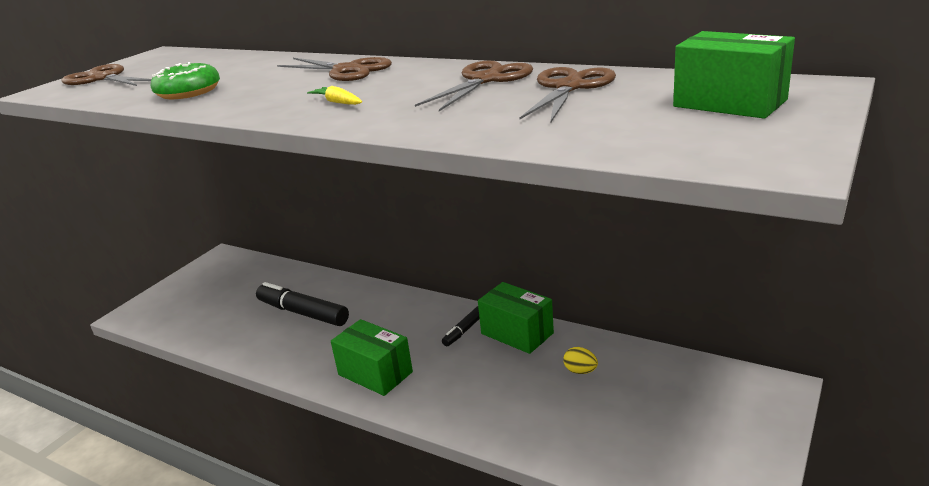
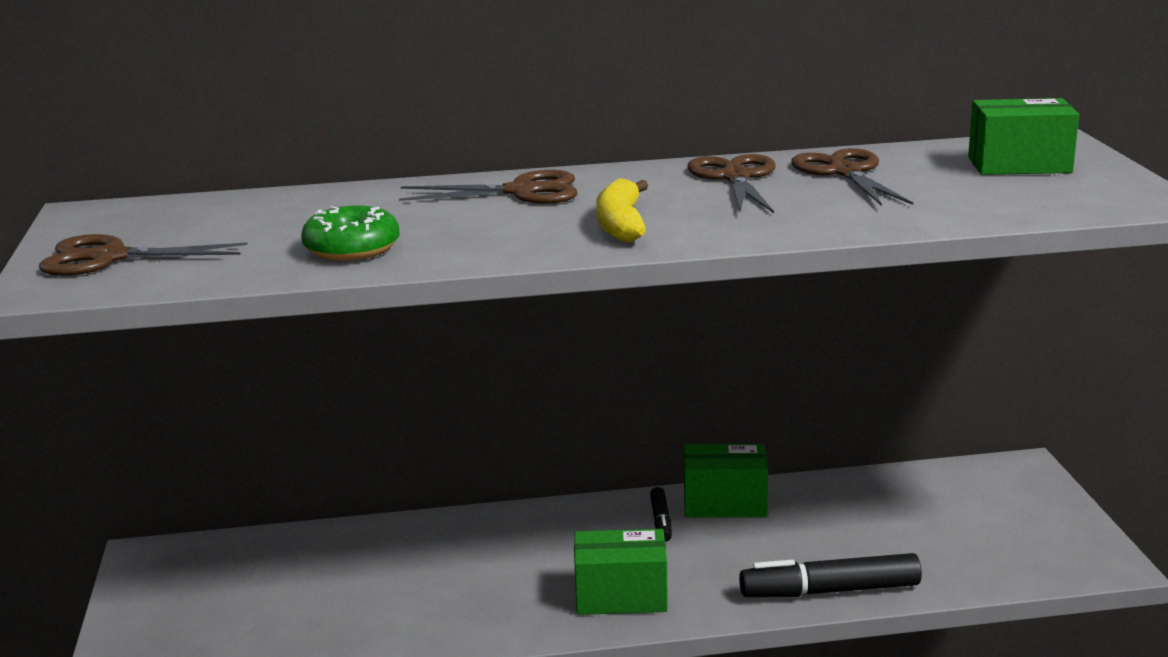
camera: 40 degrees left, 5 degrees down
(303, 313) = (415, 574): black marker -> black marker (830, 591)
(338, 102) = (621, 225): yellow carrot -> yellow banana
(580, 371) = (838, 514): yellow egg -> none

